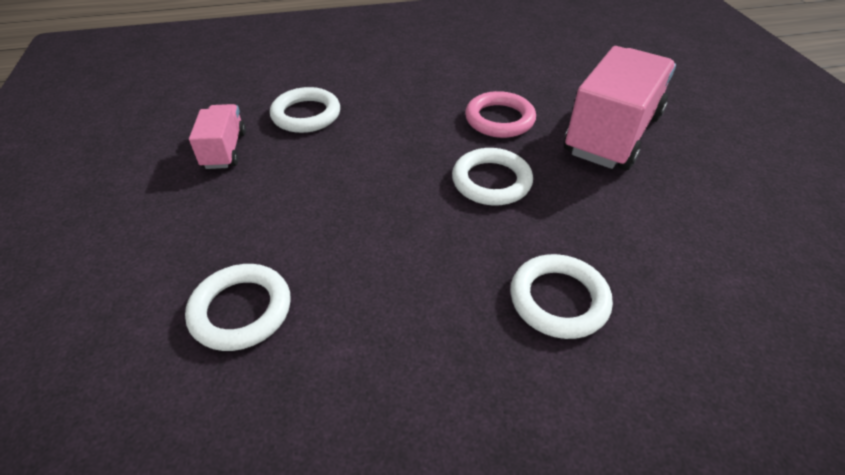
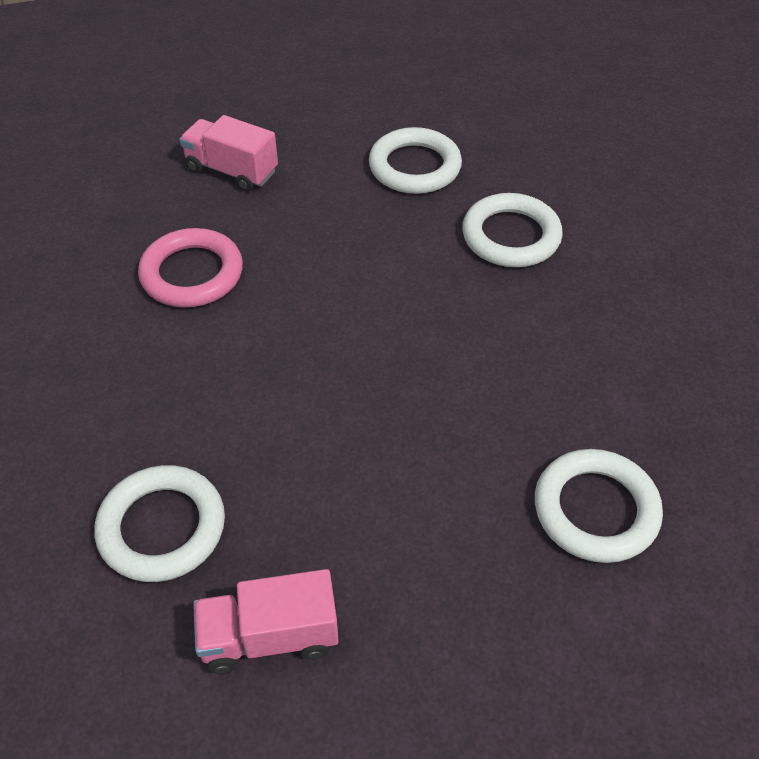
camera: 95 degrees left, 5 degrees up
(491, 181) = (332, 283): white ring -> white ring (415, 167)
(612, 134) = (232, 171): pink truck -> pink truck, size x0.51

